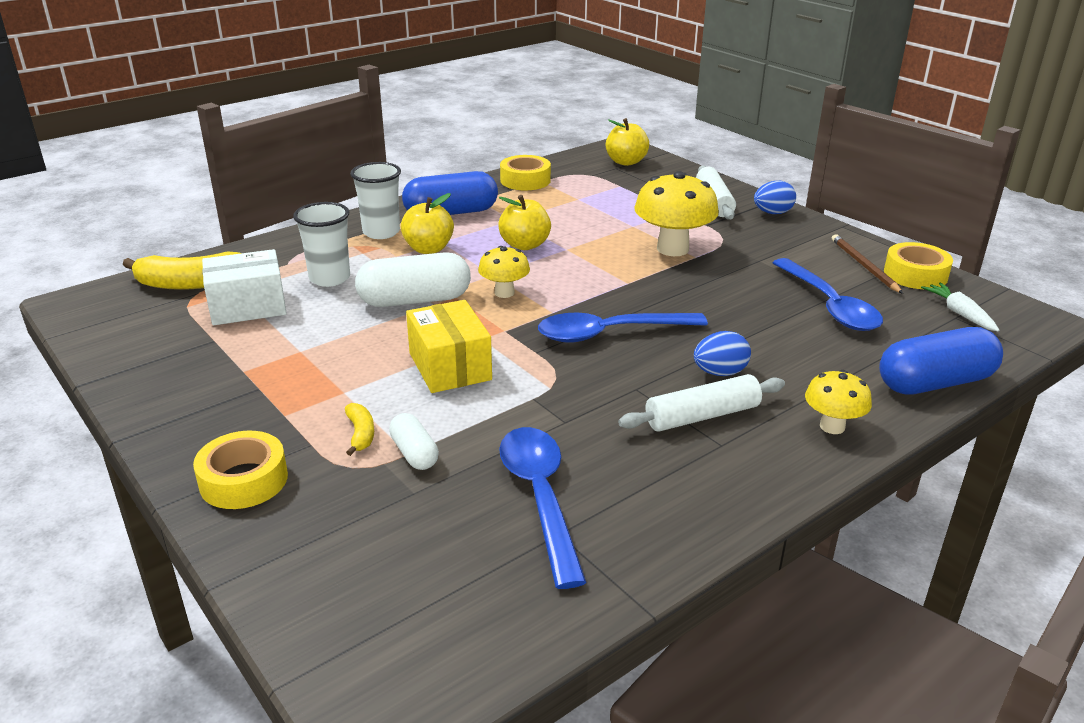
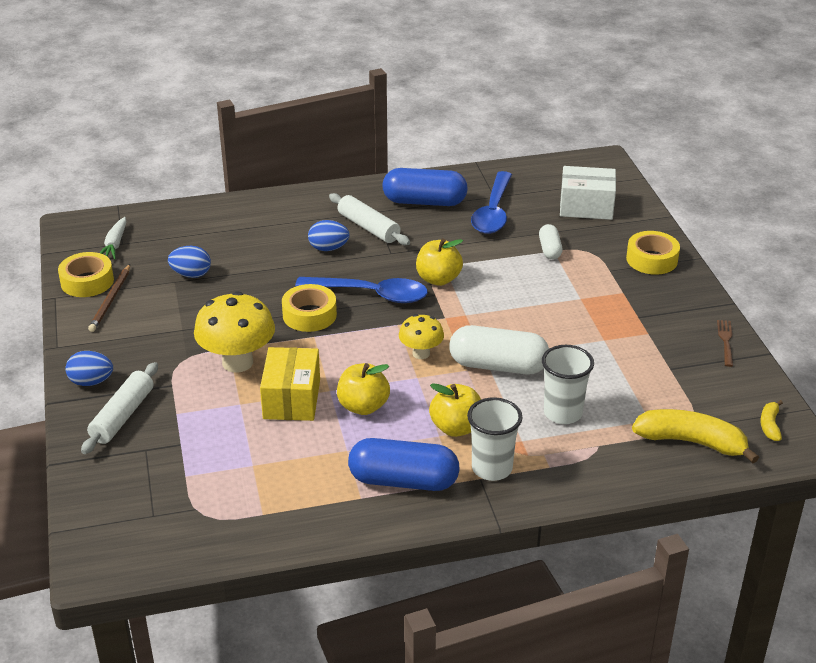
camera: 155 degrees left, 5 degrees up
(136, 385) = (726, 341): none -> brown fork
(248, 307) = (640, 397): white box -> white box (586, 207)
(360, 434) = (577, 268): yellow banana -> yellow banana (770, 425)
(450, 366) = (500, 298): yellow box -> yellow box (291, 399)
(525, 180) = (280, 521): yellow tape -> yellow tape (309, 315)
(626, 162) = (128, 524): yellow apple -> yellow apple (438, 279)
(702, 416) = (368, 227): white rolling pin -> white rolling pin turned 45 degrees clockwise
(829, 305) = (191, 274): blue spoon -> blue egg
(832, 426) = (303, 204): yellow mushroom -> none
(935, 383) = (210, 210): blue capsule -> blue capsule (424, 202)

